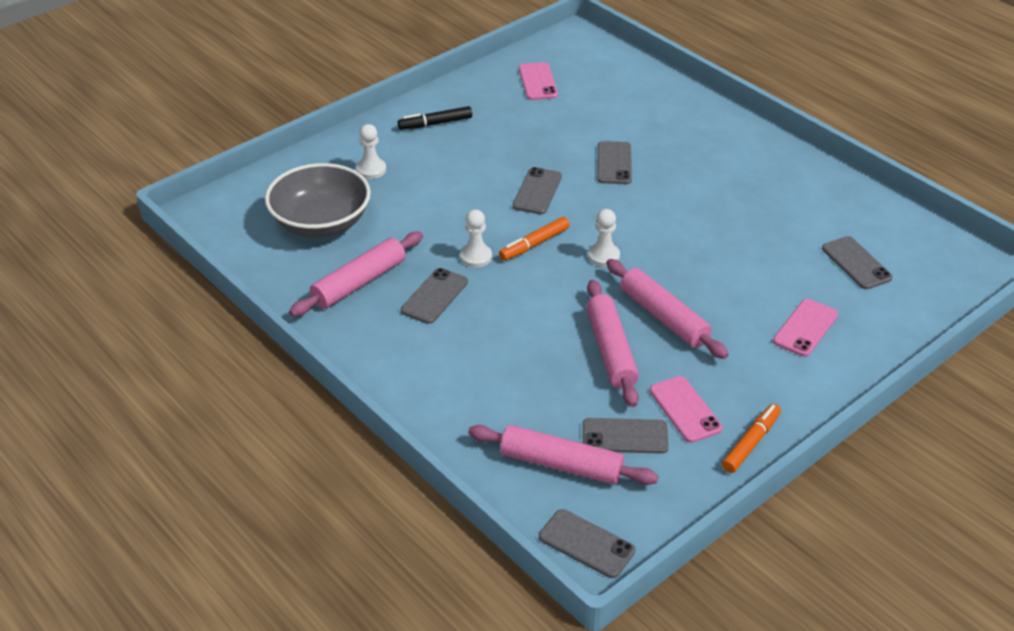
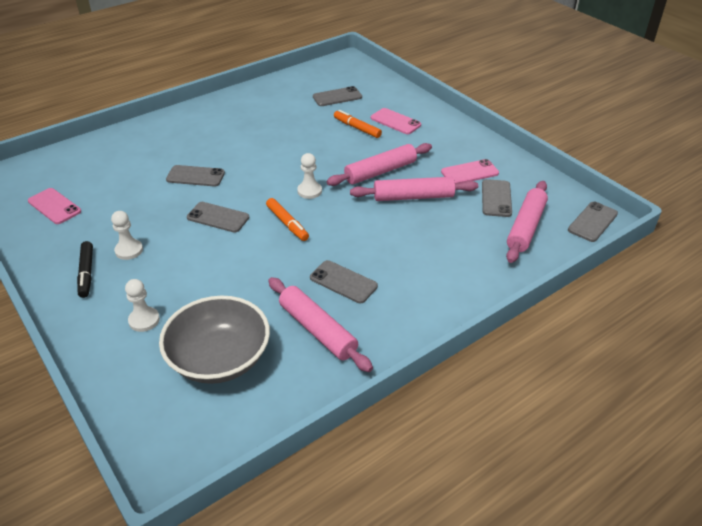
camera: 85 degrees left, 0 degrees up
(476, 257) = (296, 256): white pawn -> white pawn (129, 250)
(538, 82) = (54, 206): pink phone -> pink phone turned 45 degrees clockwise
(751, 443) = (496, 152): orange marker -> orange marker (357, 128)

